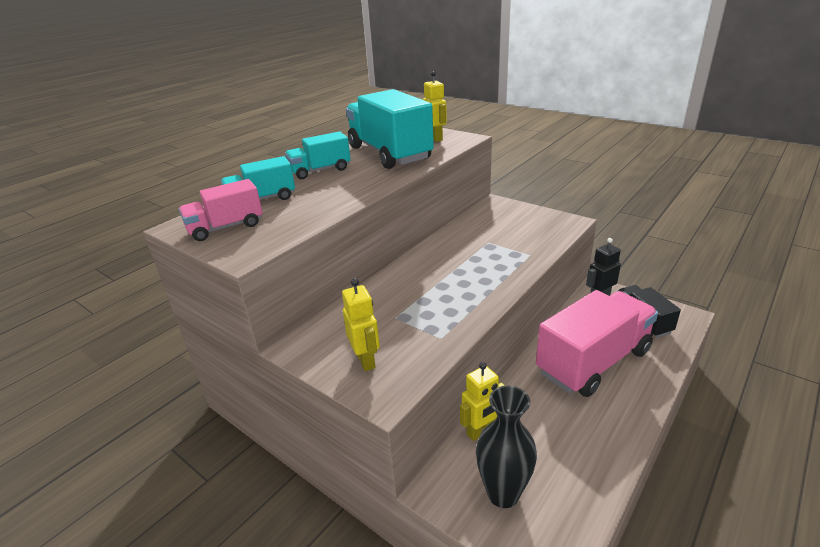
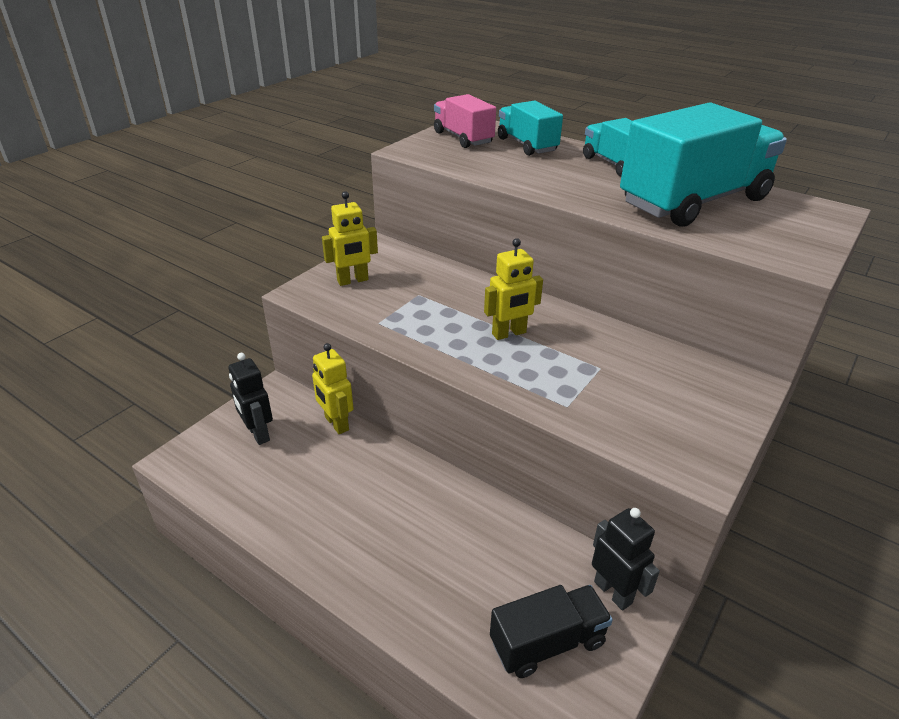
camera: 85 degrees right, 5 degrees up
(435, 138) = (784, 235): yellow robot -> yellow robot (509, 333)
(503, 494) = (258, 434): black vase -> black robot
(593, 362) = (441, 545): pink truck -> none

